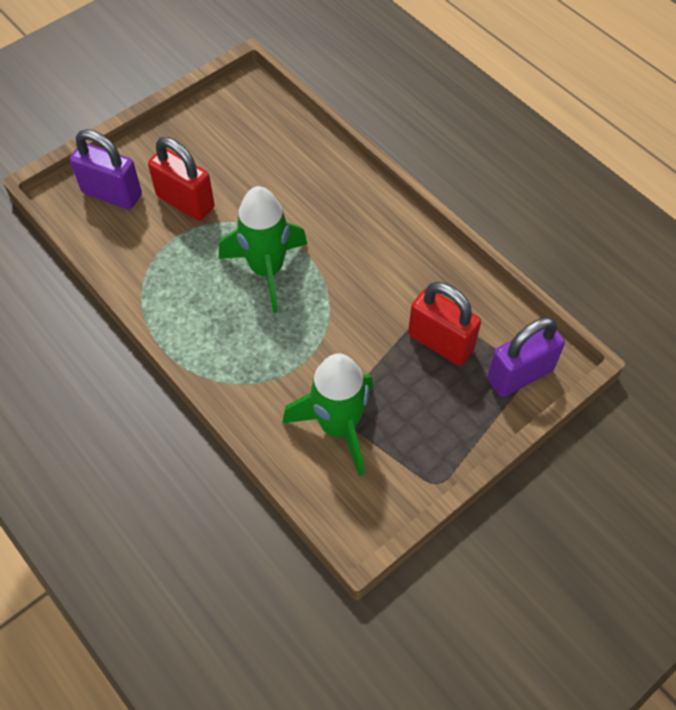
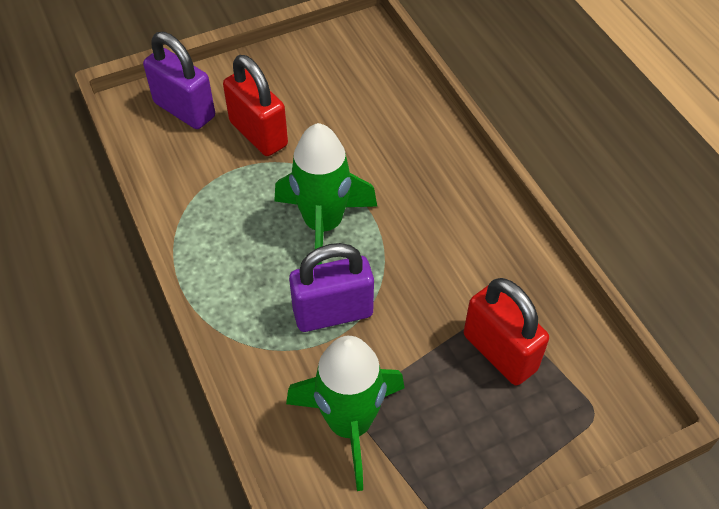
camera: 15 degrees right, 5 degrees down
(520, 375) = (586, 414): purple padlock -> purple padlock (333, 313)

